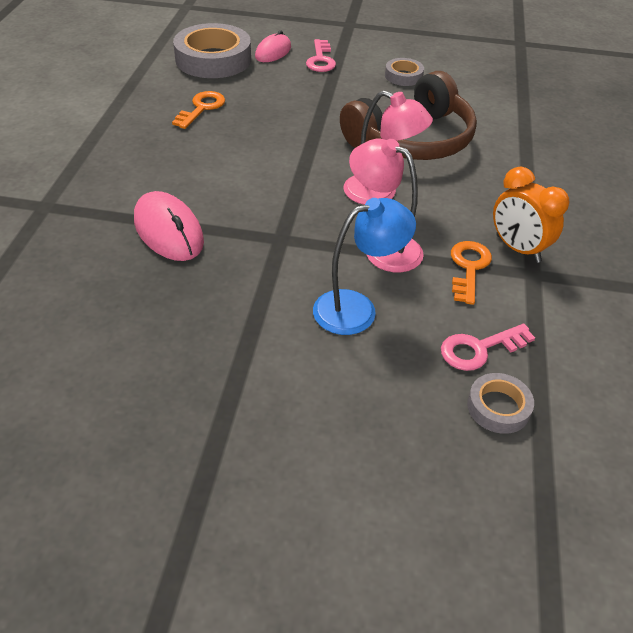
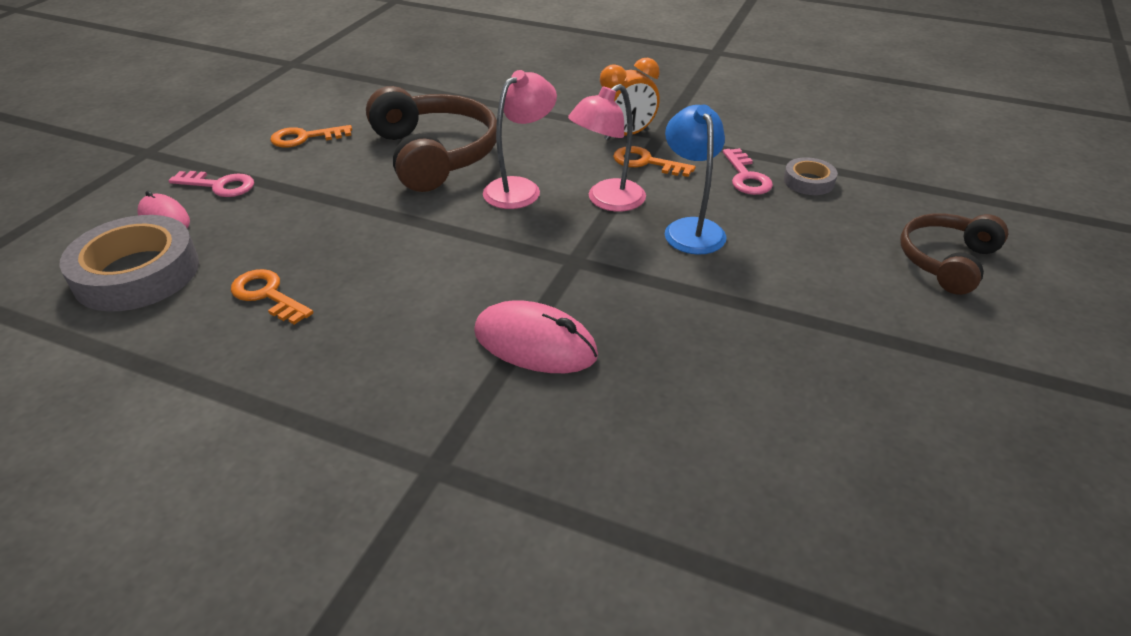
camera: 75 degrees left, 5 degrees down
(168, 231) = (535, 344): pink mouse -> pink mouse turned 45 degrees clockwise
(370, 543) = (946, 261): none -> brown headphones
(403, 76) = (305, 138): grey tape -> orange key

